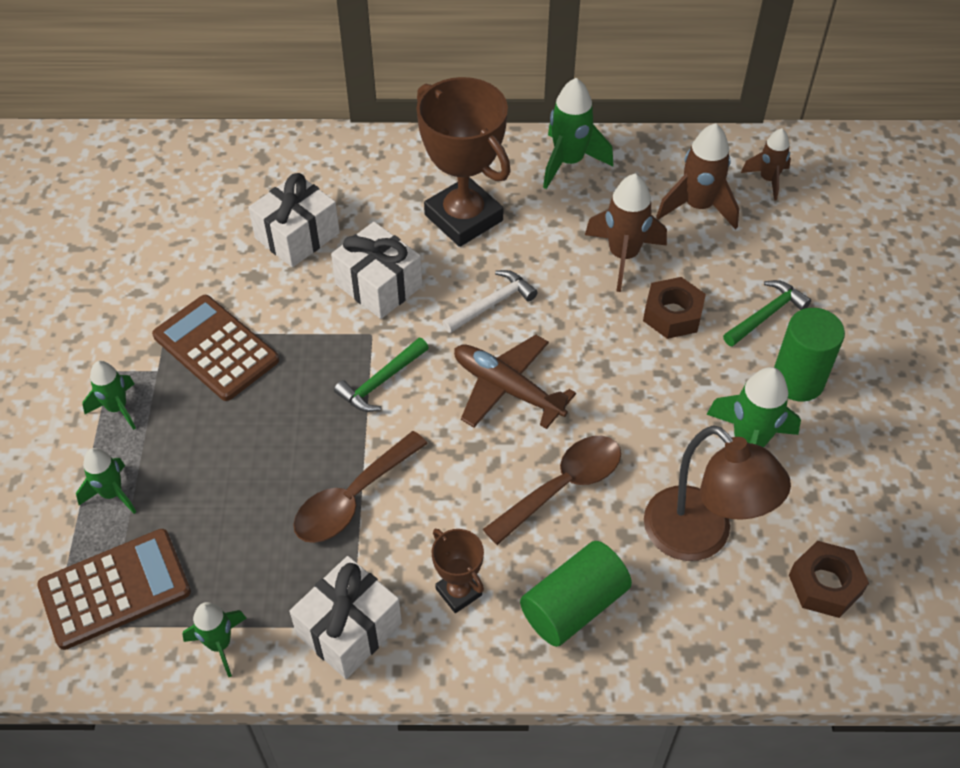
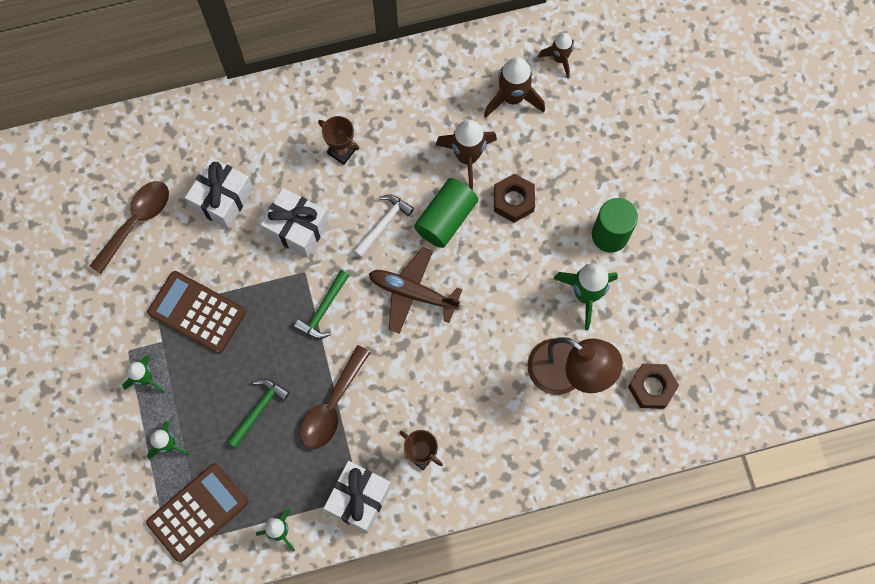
camera: 15 degrees left, 20 degrees up
(463, 218) = (341, 151): brown trophy -> brown trophy, size x0.48
(563, 486) = (469, 359): brown spoon -> brown spoon (136, 221)
(569, 162) = (407, 78): green rocket -> none
(574, 605) = (497, 444): green cylinder -> green cylinder (446, 219)
(766, 315) = (579, 184): green hammer -> green hammer (258, 410)

